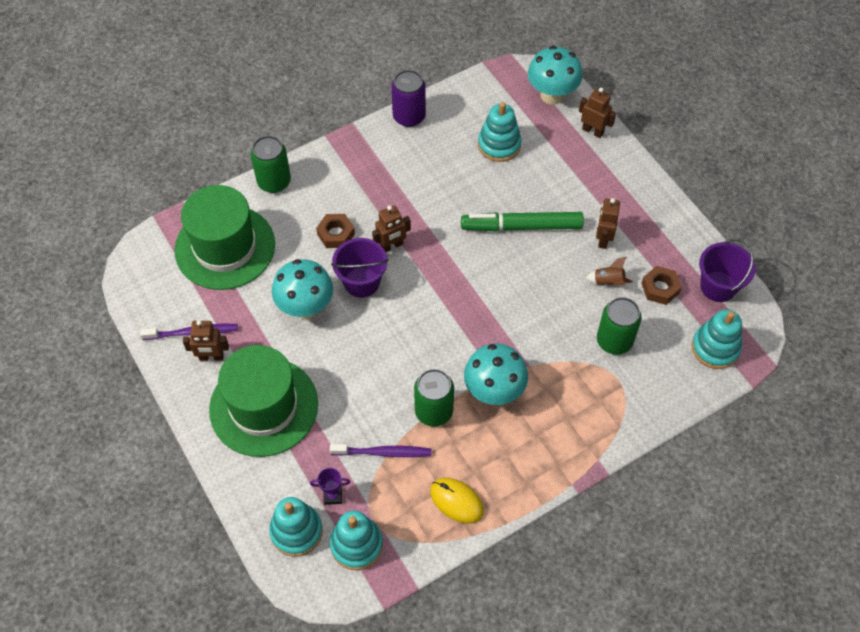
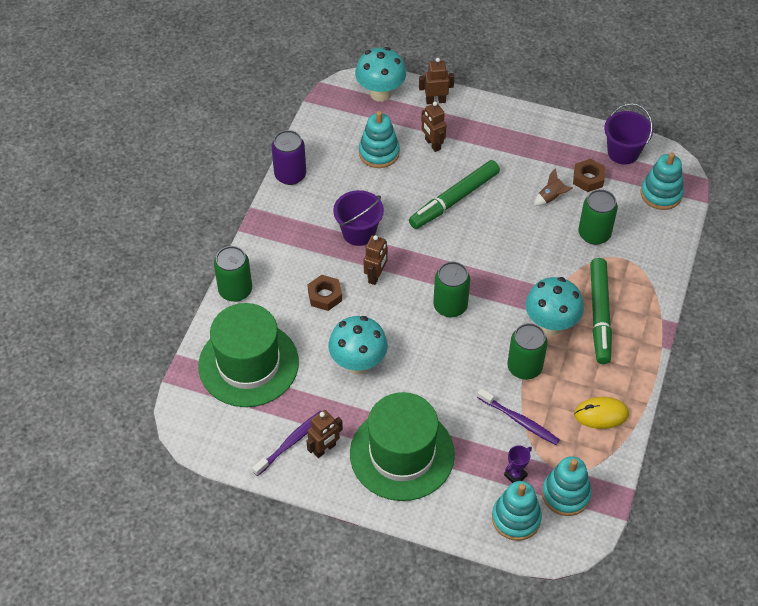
camera: 40 degrees left, 5 degrees down
(362, 282) = (380, 316): purple bucket -> purple bucket (359, 232)
(383, 452) = (519, 420): purple toothbrush -> purple toothbrush turned 75 degrees clockwise
(426, 314) = (450, 306): none -> green can
(545, 415) = (599, 315): none -> green marker
(603, 239) = (518, 171): brown robot -> brown robot (432, 144)

